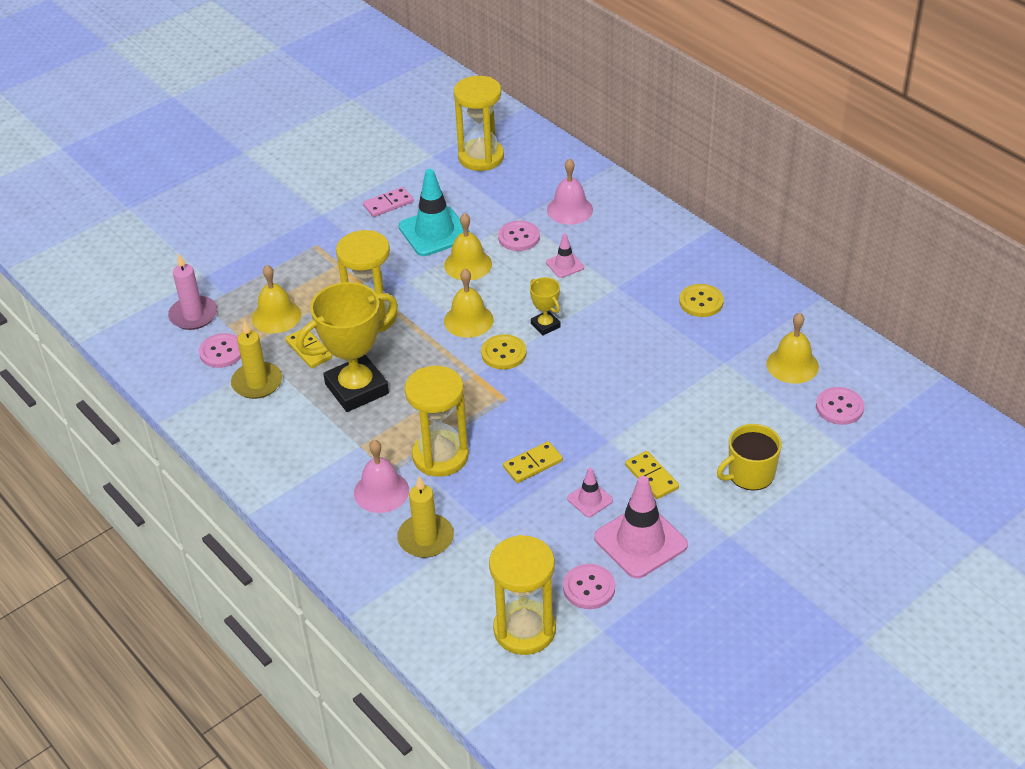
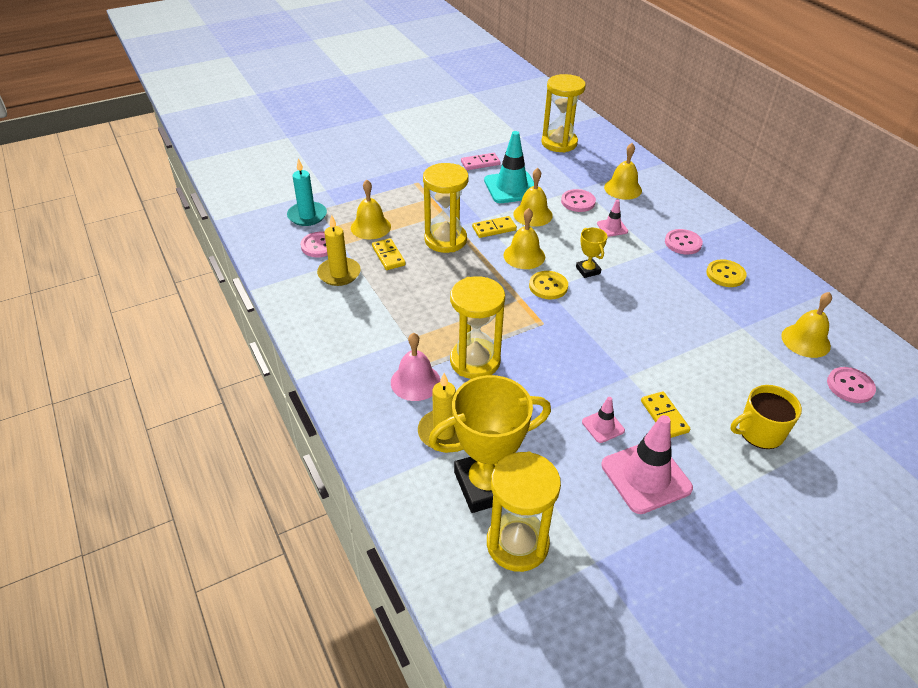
camera: 10 degrees right, 0 degrees up
(193, 315) = (307, 216): pink candle -> turquoise candle
(357, 389) = (418, 293): yellow trophy -> yellow trophy (487, 485)
(532, 464) = (555, 383): yellow domino -> yellow domino (494, 229)
(570, 209) = (623, 188): pink bell -> yellow bell
(589, 588) = (588, 513): pink button -> pink button (683, 243)

